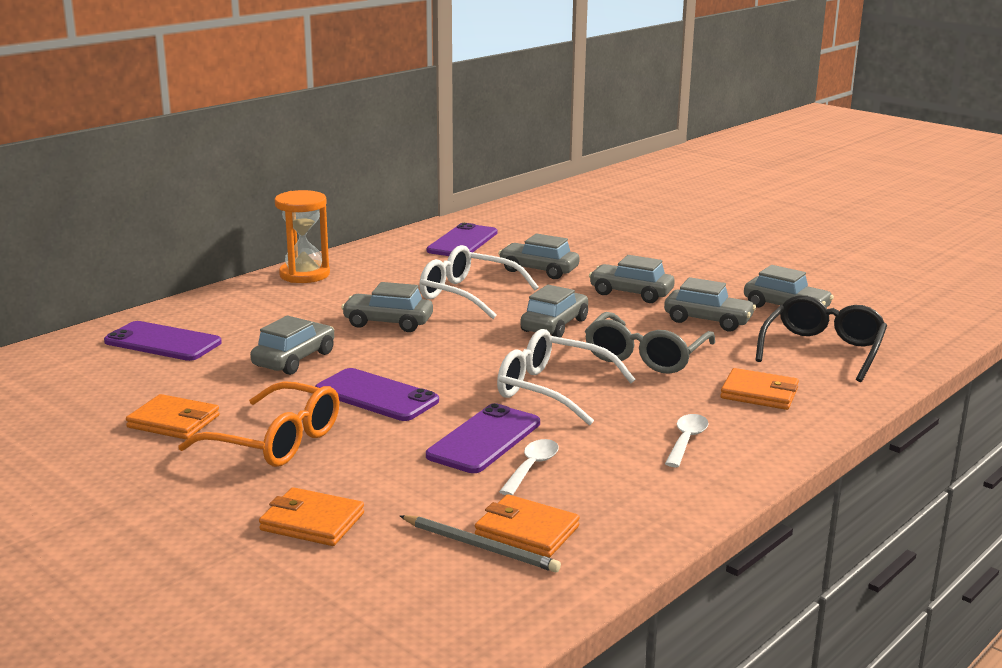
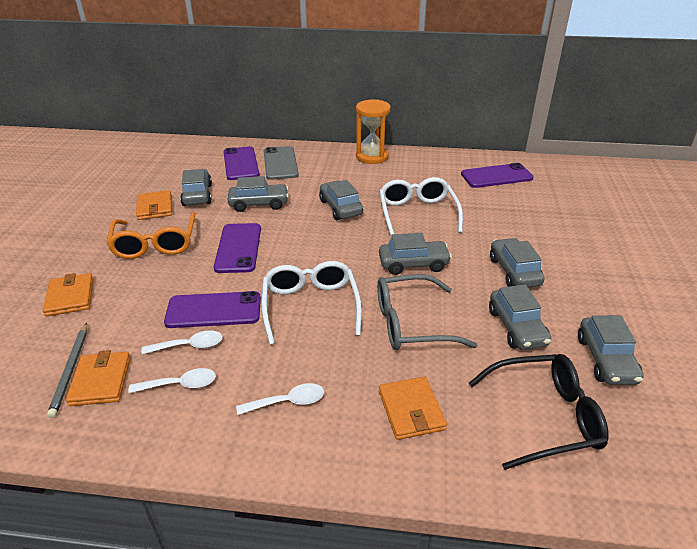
camera: 55 degrees right, 15 degrees up
(214, 321) = (280, 163): none -> grey phone
(538, 270) = (495, 220): grey car -> grey car (197, 195)
(593, 487) = (180, 384): none -> white spoon

